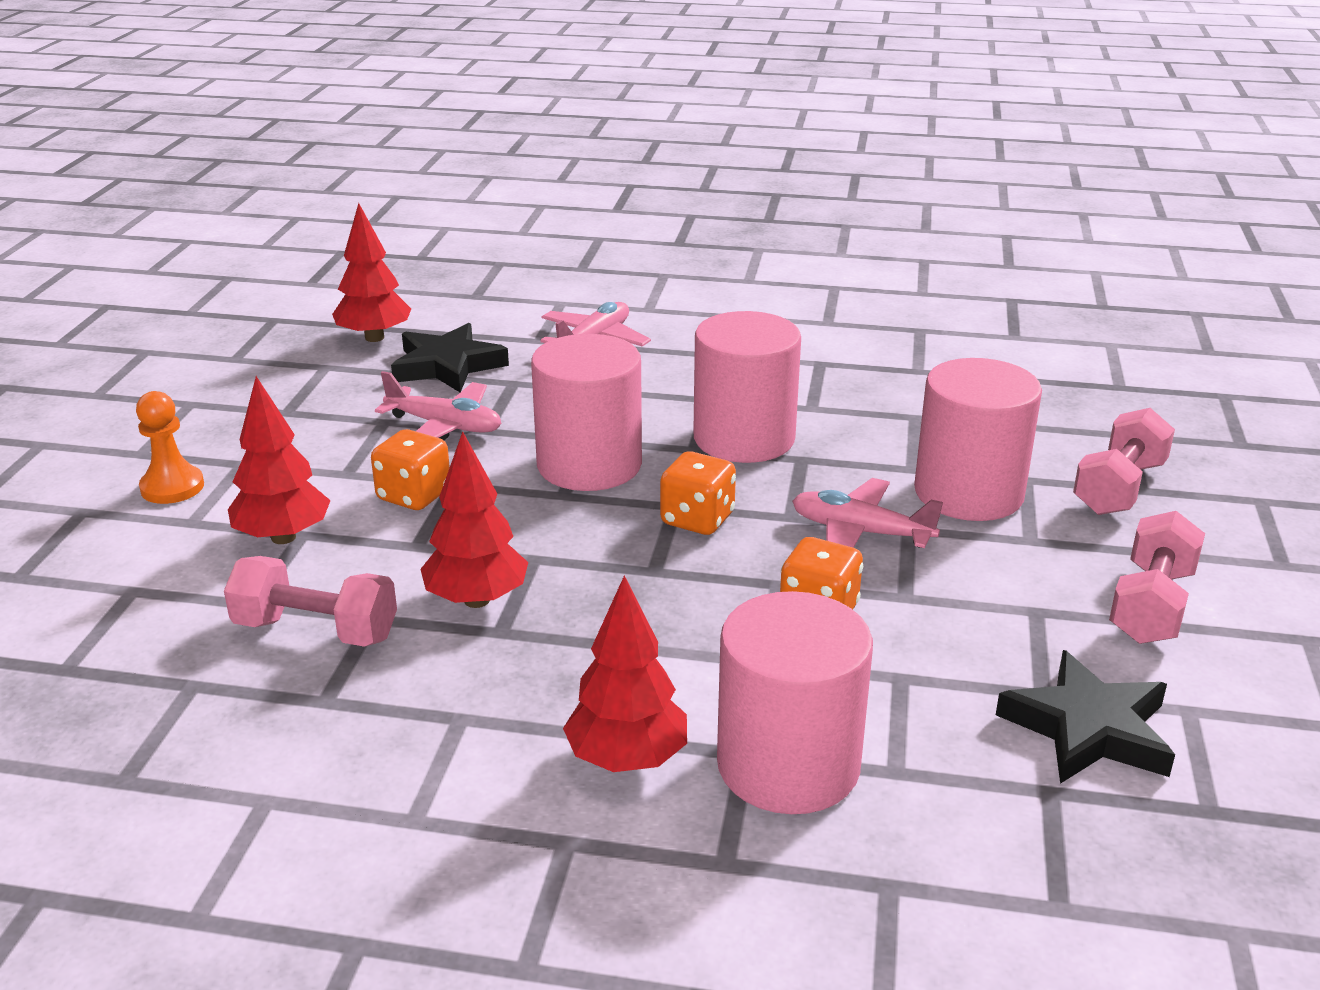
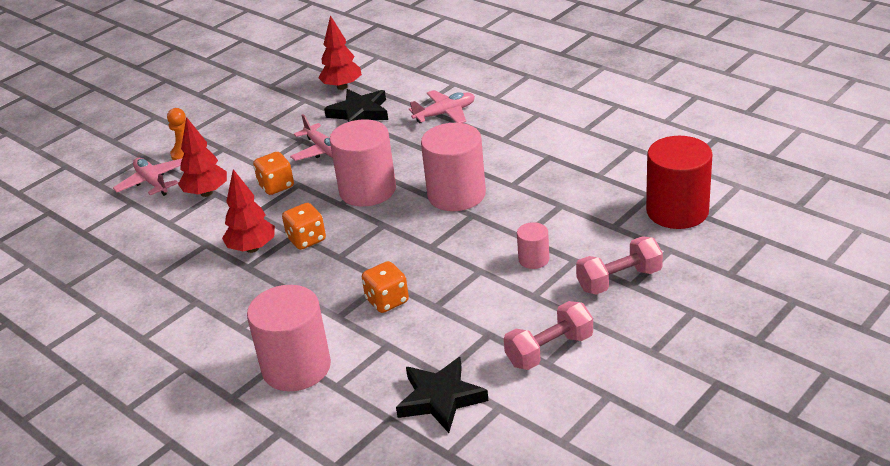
camera: 35 degrees right, 5 degrees up
(316, 630) = (180, 243): pink dumbbell -> none
(627, 759) = (238, 342): red tree -> none
(697, 519) = (385, 235): orange dice -> orange dice (306, 239)
(860, 532) = (453, 265): pink plane -> pink plane (152, 182)
(968, 493) = (533, 259): pink cylinder -> pink cylinder, size x0.48
(1078, 388) = (677, 211): none -> red cylinder

